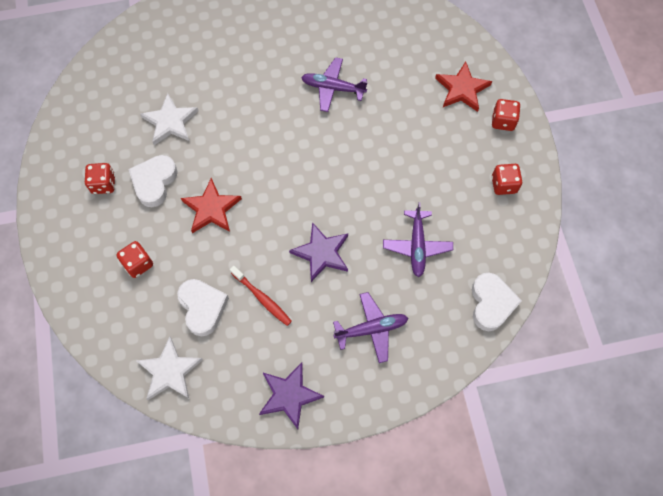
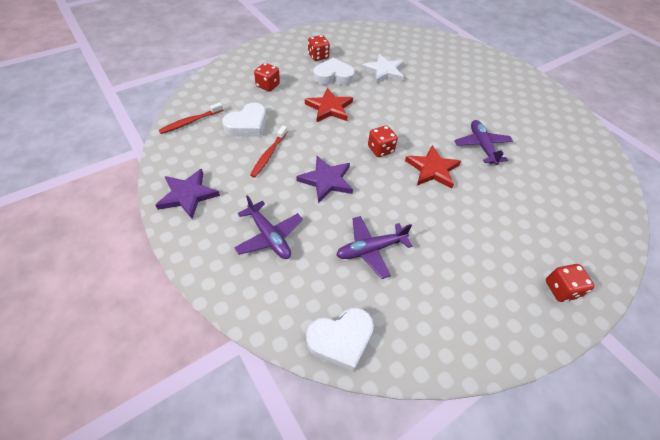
camera: 65 degrees right, 15 degrees down
(169, 371) = (191, 122): white star -> red toothbrush
(462, 89) = (564, 240): red star -> red star (432, 169)
(503, 185) = (488, 312): red dice -> red dice (380, 149)

